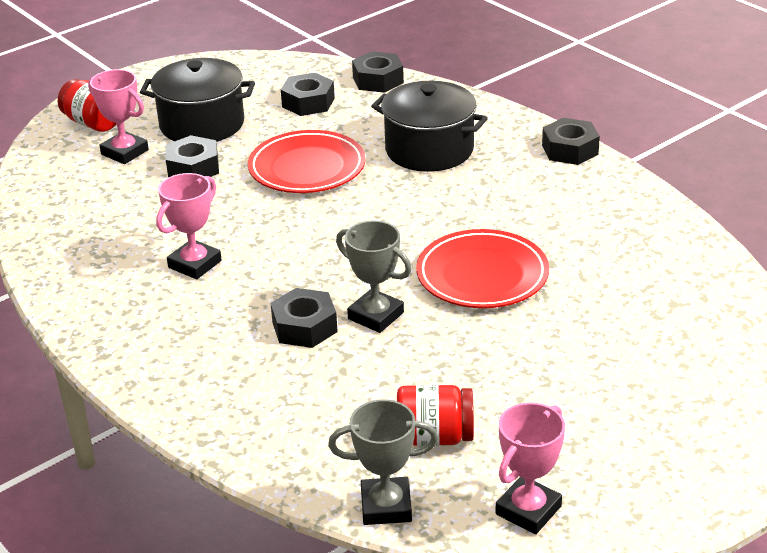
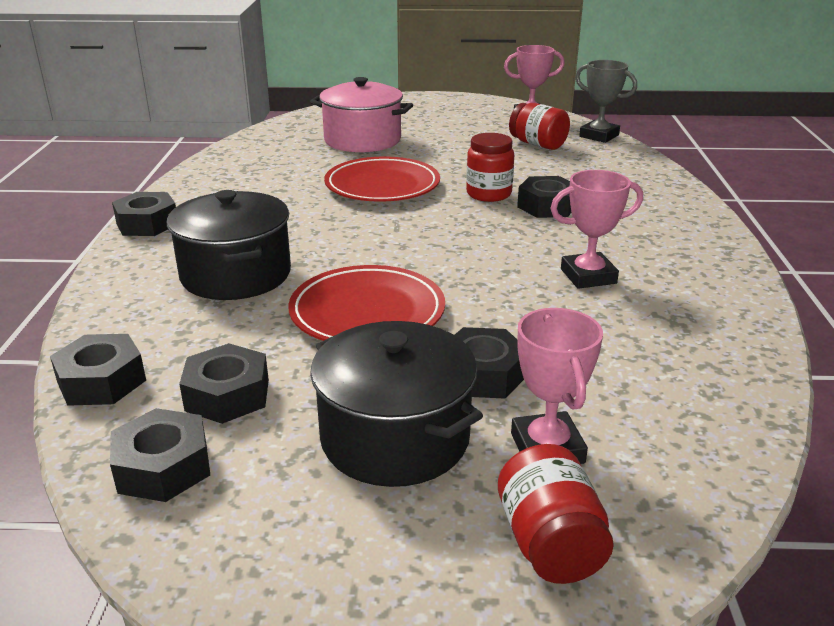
camera: 140 degrees left, 5 degrees down
(285, 74) = (163, 467): none -> black nut
(376, 316) = (488, 194): grey trophy -> red jar
(623, 332) = (362, 140): none -> pink pot

